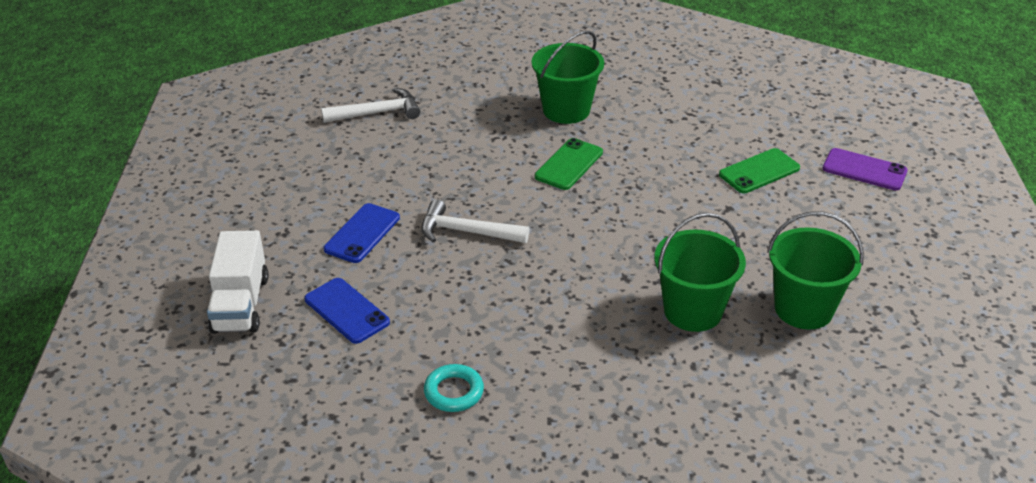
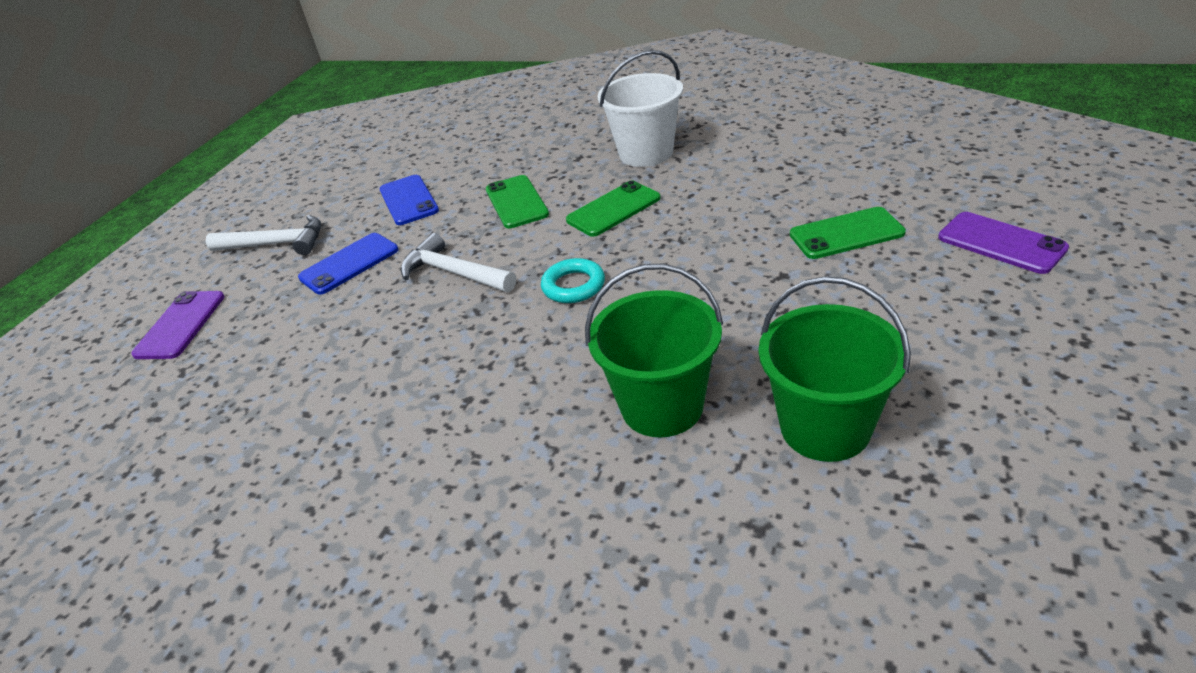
camera: 25 degrees right, 0 degrees up
(240, 304) = (180, 325): white truck -> purple phone
(346, 311) = (270, 346): blue phone -> blue phone (408, 200)
(377, 113) = (453, 147): white hammer -> white hammer (276, 244)
(454, 392) = (302, 467): turquoise ring -> turquoise ring (573, 286)
(479, 164) = (516, 202): none -> green phone
(566, 110) = (646, 153): green bucket -> white bucket

